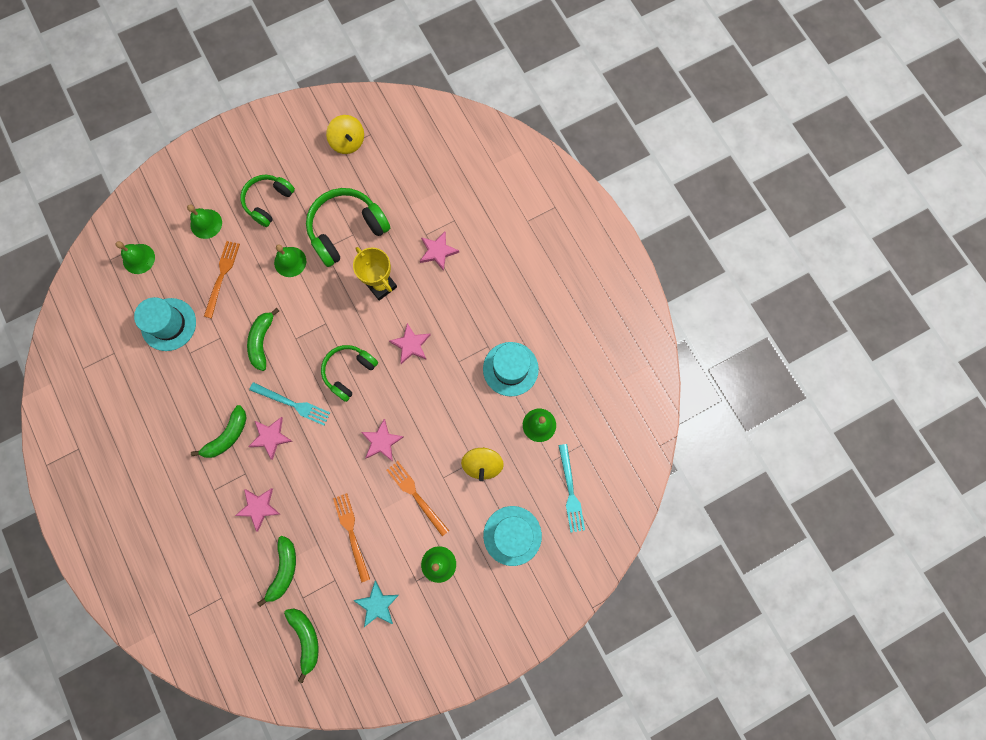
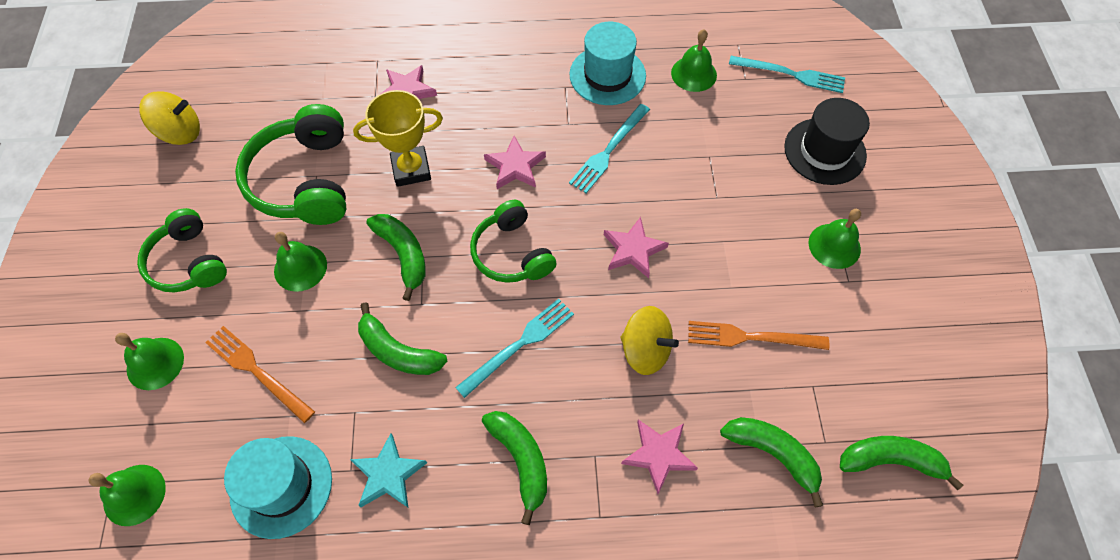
camera: 65 degrees left, 15 degrees down
(271, 437) = (555, 395): pink star -> none
(322, 312) = (403, 254): none -> green banana
(377, 604) = (867, 342): turquoise star -> turquoise star (388, 474)
(416, 496) = (729, 237): orange fork -> none
(449, 396) = (609, 150): none -> turquoise fork
(482, 464) = (718, 148): yellow spinning top -> yellow spinning top (645, 350)
(512, 535) = (824, 151): turquoise hat -> black hat

